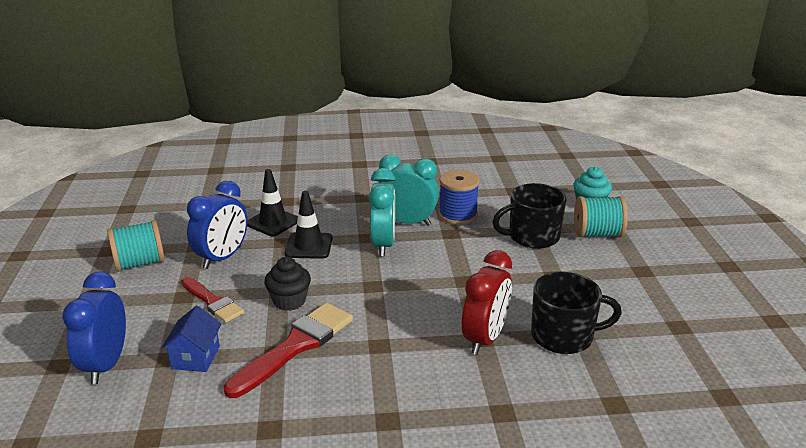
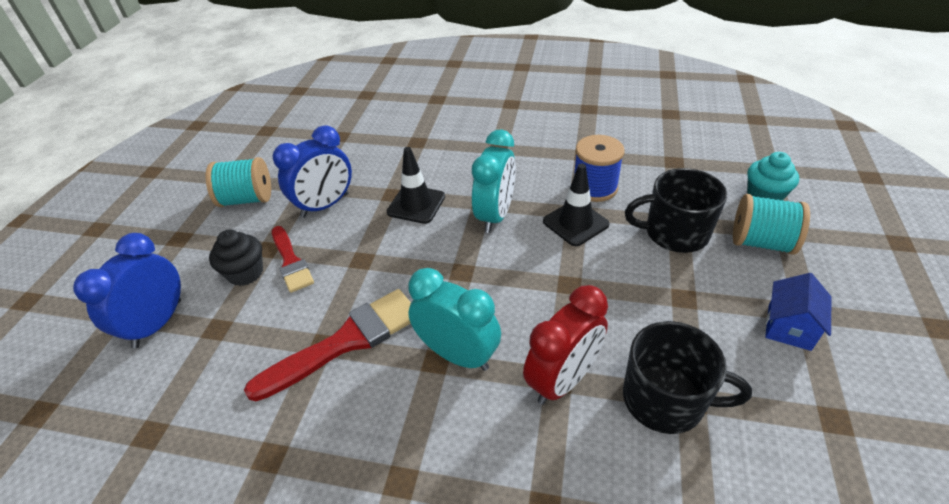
camera: 20 degrees right, 15 degrees up
(195, 357) = (242, 334): blue house -> blue house (789, 327)
(273, 222) = (393, 167): black traffic cone -> black traffic cone (575, 223)
(289, 301) = (366, 276): black cupcake -> black cupcake (245, 273)
(407, 222) = (534, 189): turquoise clock -> turquoise clock (458, 354)

